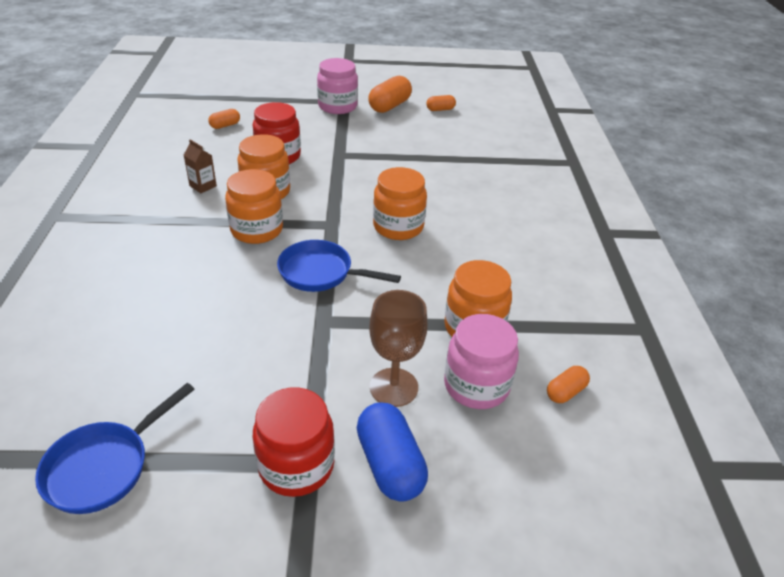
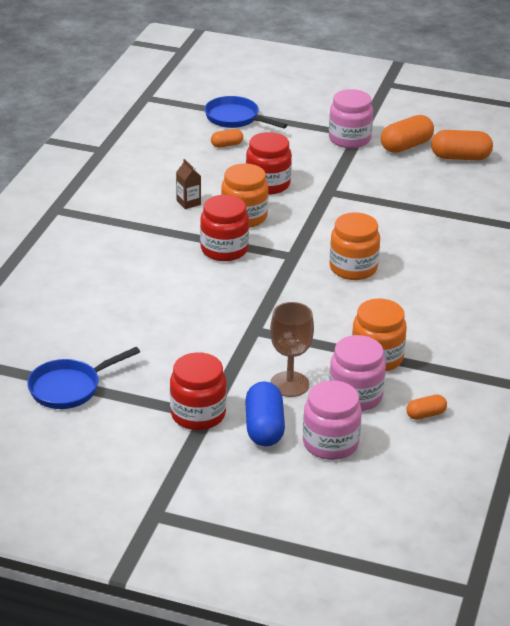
camera: 20 degrees right, 5 degrees down
(257, 230) = (224, 249): orange jar -> red jar
(321, 273) = (266, 294): blue pan -> blue pan (235, 118)
(440, 109) = (460, 157): orange capsule -> orange capsule, size x1.82
(482, 467) = (330, 443): none -> pink jar

